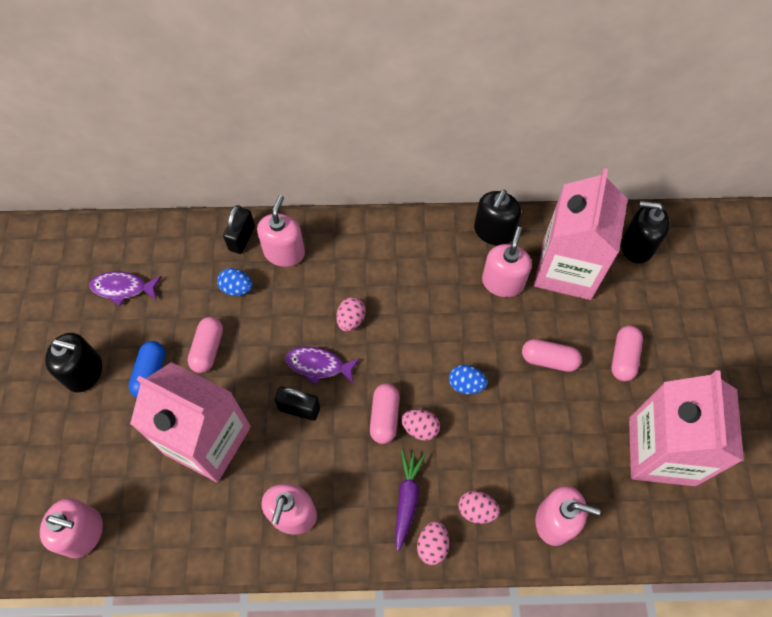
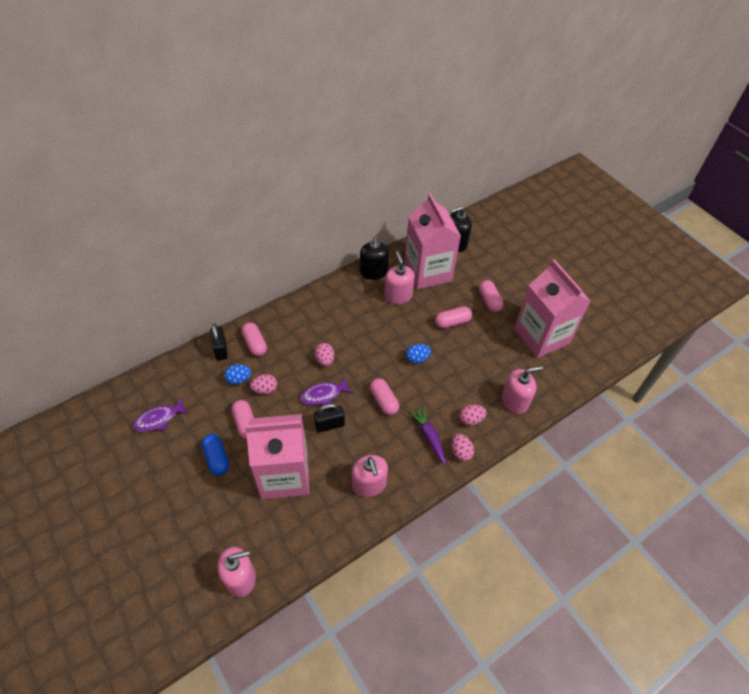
camera: 35 degrees left, 10 degrees down
(84, 372) = (168, 483): black soap dispenser -> none
(284, 252) = (255, 344): pink soap dispenser -> pink capsule
(420, 428) = (408, 395): pink egg -> pink egg (265, 389)

